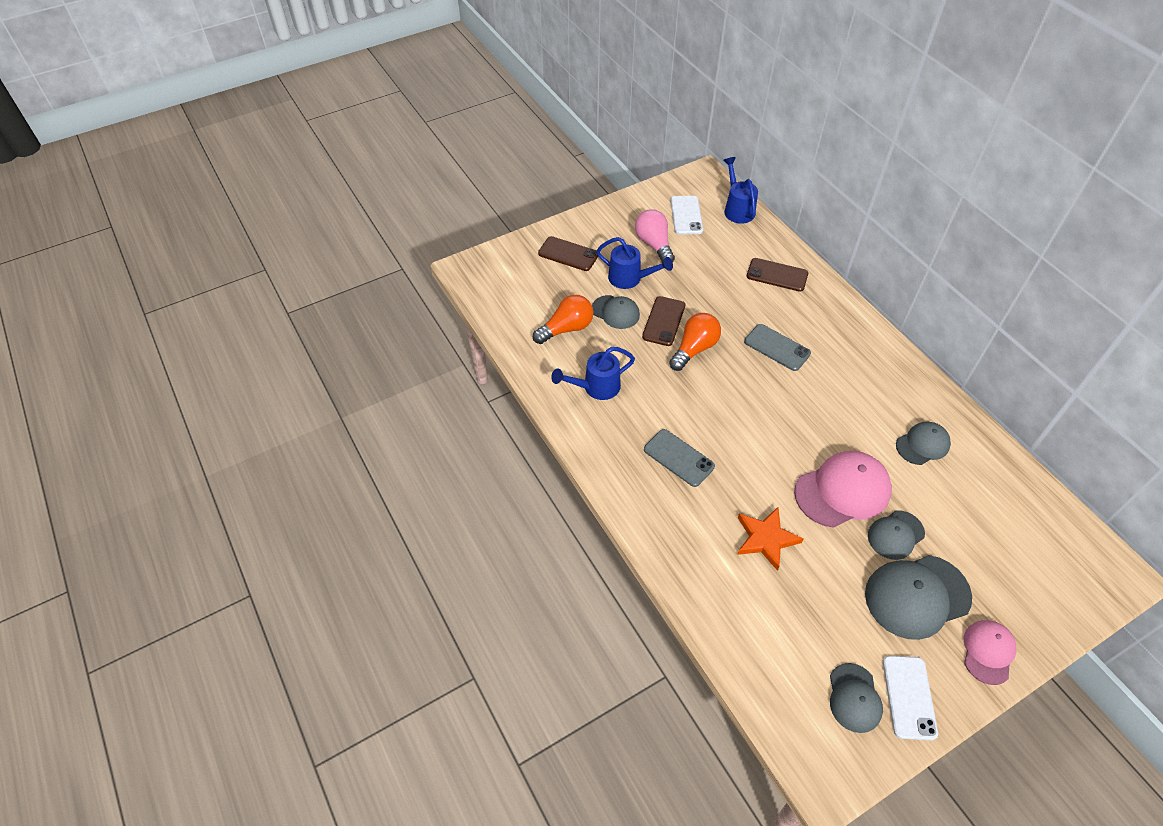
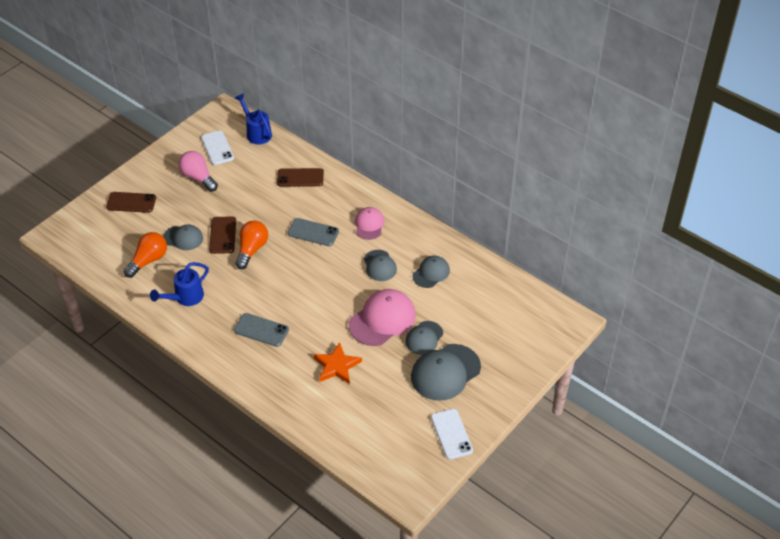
camera: 20 degrees left, 5 degrees down
(630, 279) = (186, 209): blue watering can -> none
(854, 698) = (417, 445): grey cap -> grey cap (379, 266)
(988, 652) = (496, 392): pink cap -> pink cap (369, 225)

